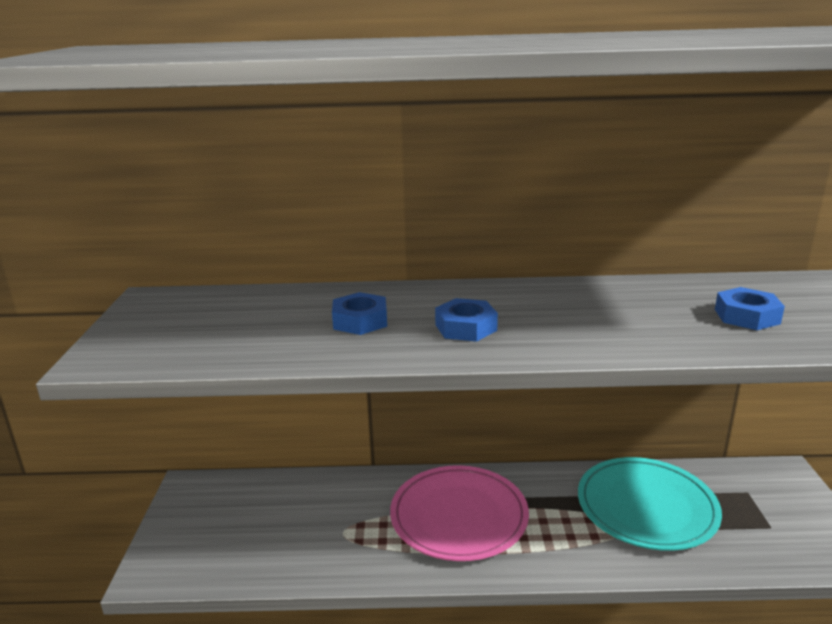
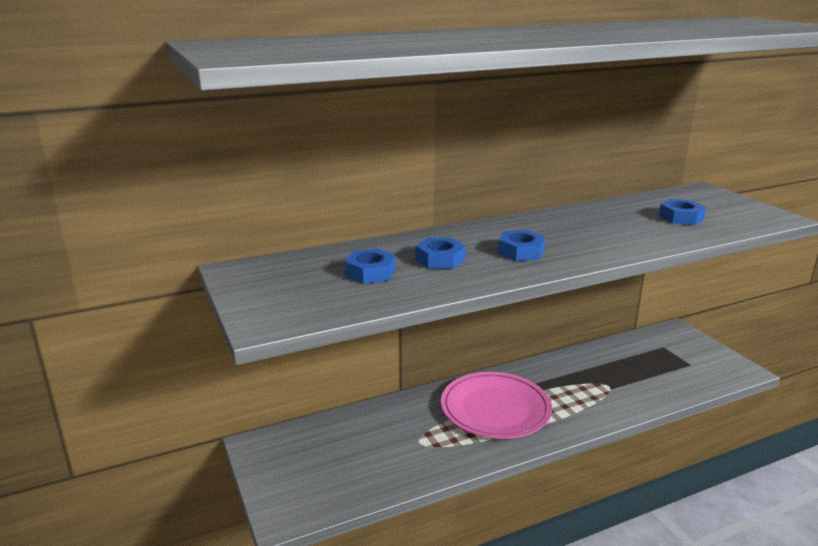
camera: 25 degrees left, 0 degrees up
(268, 323) = (370, 272): none -> blue nut
(646, 507) = (612, 371): turquoise plate -> none

